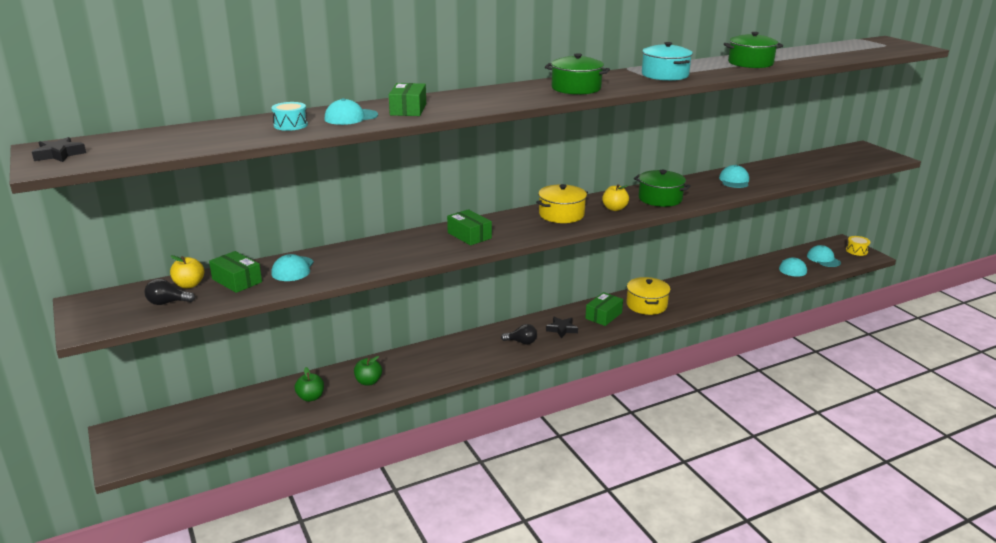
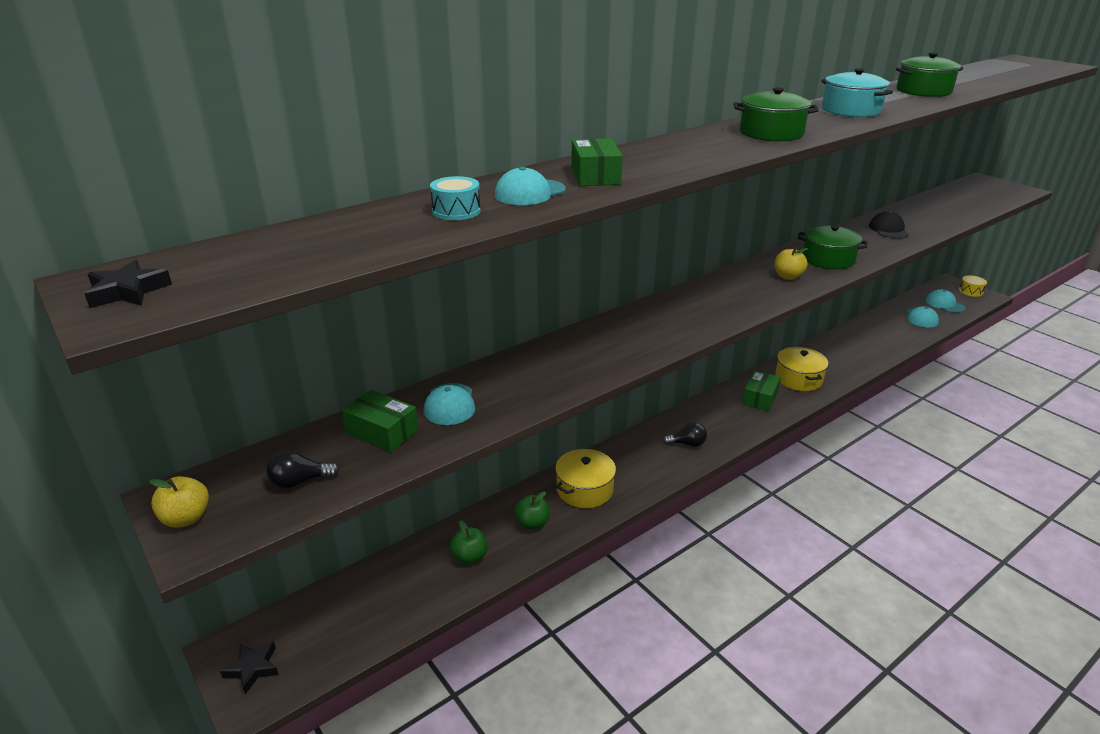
camera: 10 degrees left, 5 degrees up
(189, 285) = (317, 447): yellow apple -> yellow apple (186, 518)
(469, 235) = (645, 329): green box -> none
(561, 214) = (733, 290): yellow pot -> yellow pot (584, 489)
(562, 329) = (723, 421): black star -> black star (253, 668)
(734, 180) = (888, 230): turquoise cap -> black cap

